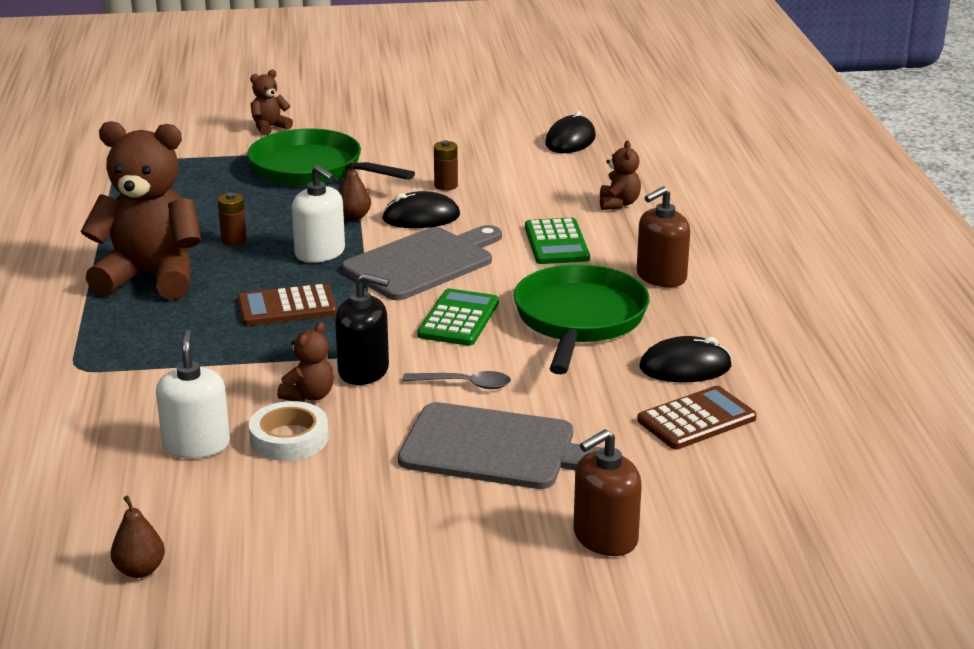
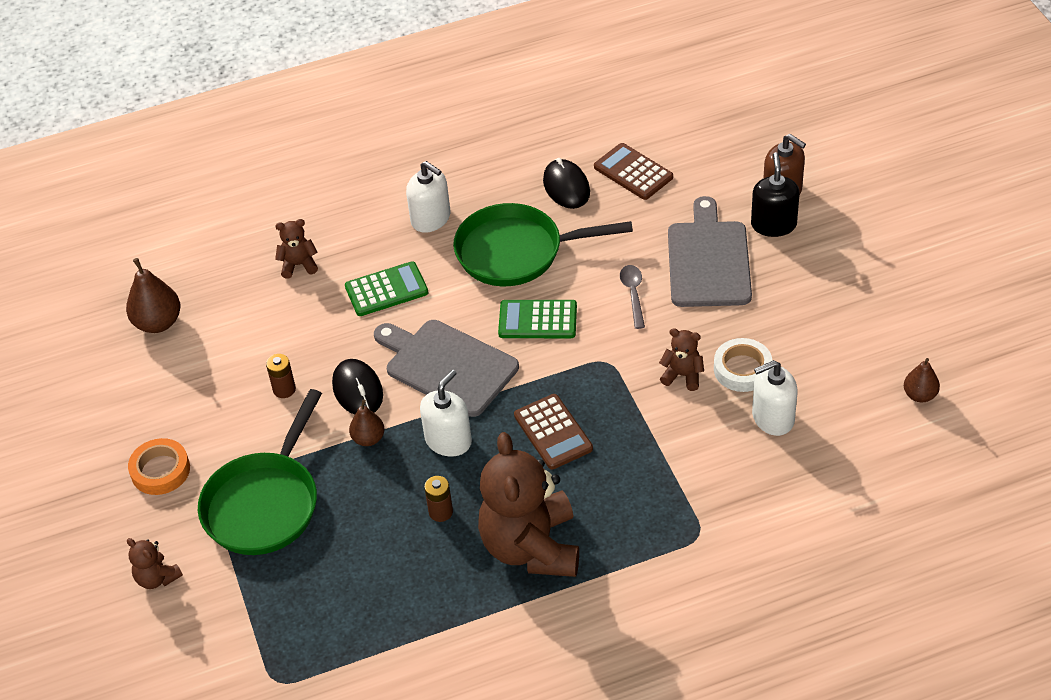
camera: 100 degrees left, 20 degrees up
(364, 371) = (636, 355): black soap dispenser -> black soap dispenser (773, 224)
(385, 133) = (160, 470): none -> orange tape
(570, 140) = (158, 323): black mouse -> brown pear
(661, 277) = (431, 219): brown soap dispenser -> white soap dispenser

